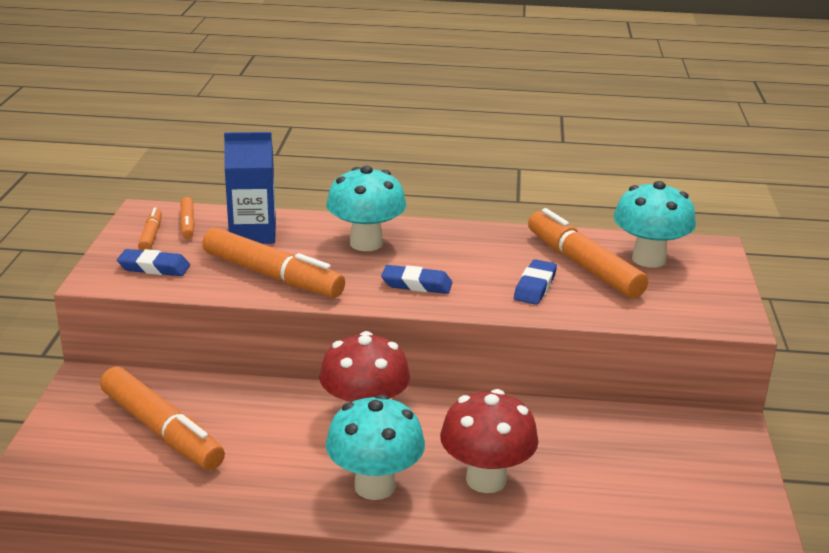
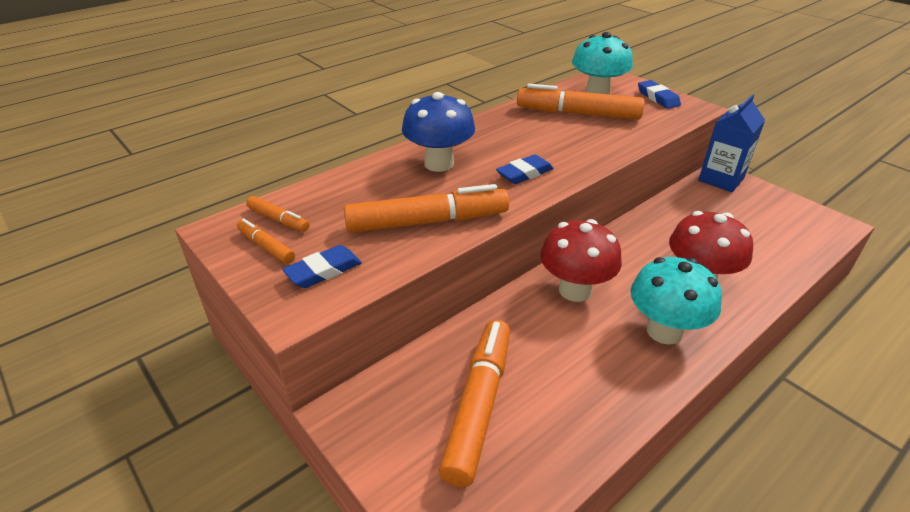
camera: 45 degrees left, 10 degrees up
(161, 431) = (479, 405): orange marker -> orange marker turned 75 degrees counterclockwise
(253, 234) = (348, 199): blue carton -> blue carton (721, 179)
(366, 243) = (439, 164): turquoise mushroom -> blue mushroom
(535, 287) = (583, 139): blue eraser -> blue eraser (658, 98)

